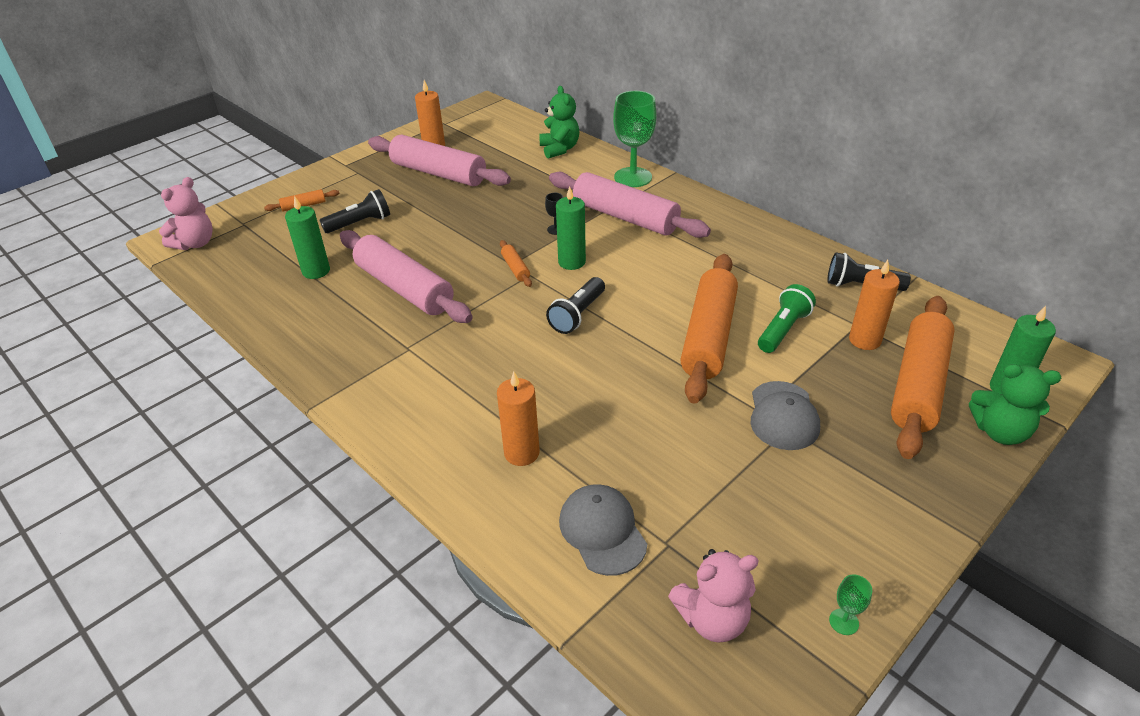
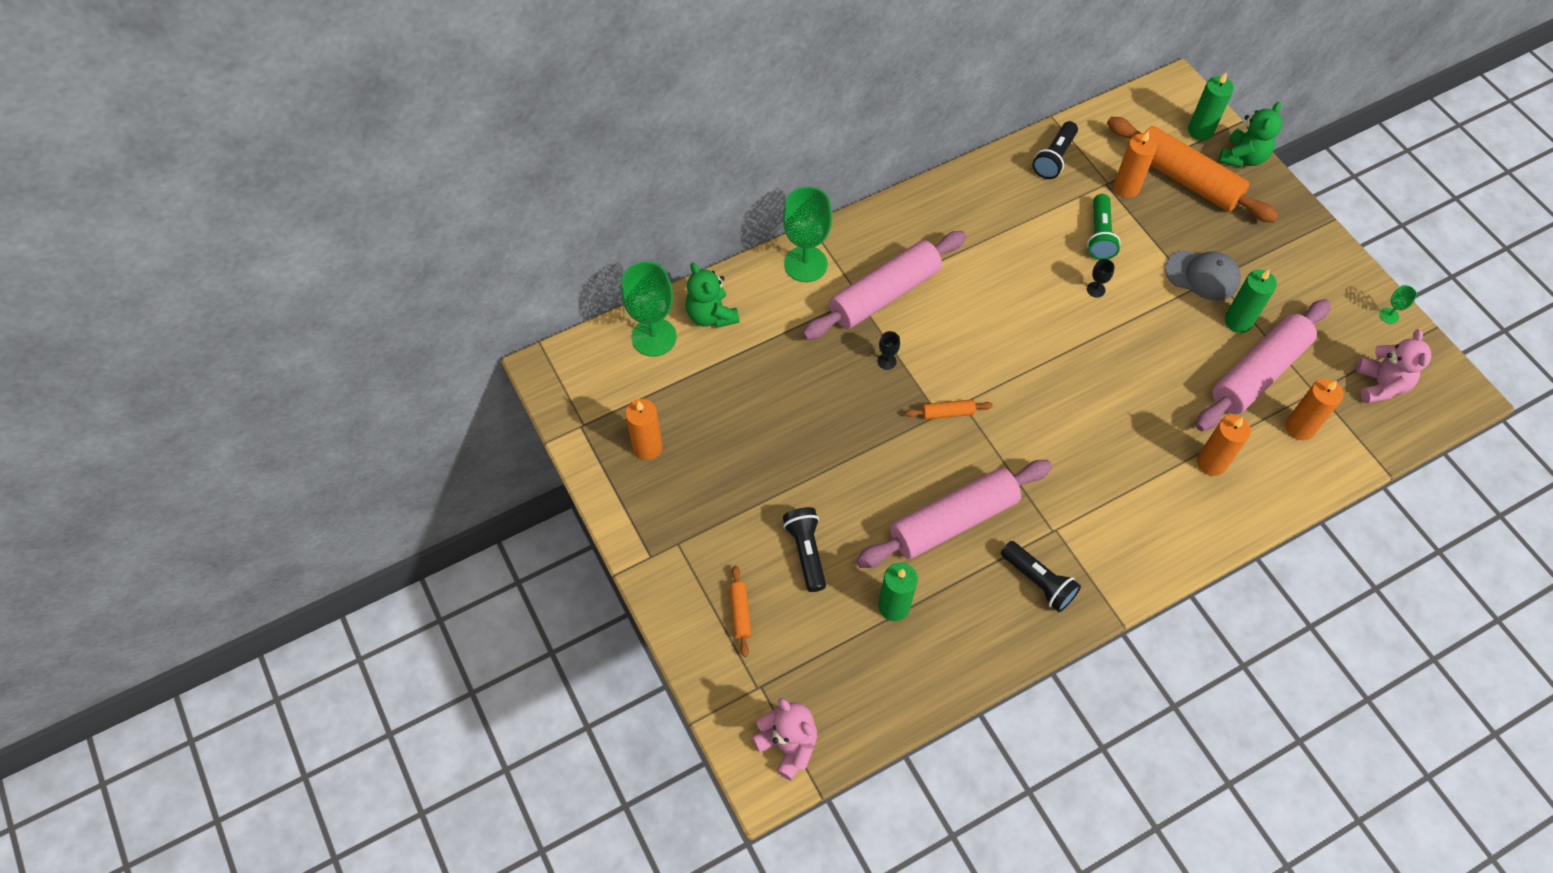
camera: 75 degrees left, 20 degrees up
(438, 173) = (718, 452): pink rolling pin -> pink rolling pin (1258, 373)
(528, 133) = (654, 337): none -> green goblet
(559, 149) = (711, 315): green teddy bear -> green teddy bear turned 120 degrees counterclockwise
(571, 262) = (951, 362): green candle -> green candle (1238, 321)
(578, 315) = (1039, 378): black flashlight -> black flashlight (1038, 581)
(602, 531) = (1299, 427): grey cap -> orange candle
(708, 336) = (1095, 289): orange rolling pin -> black goblet
(783, 330) = (1099, 235): green flashlight -> green flashlight turned 135 degrees counterclockwise

